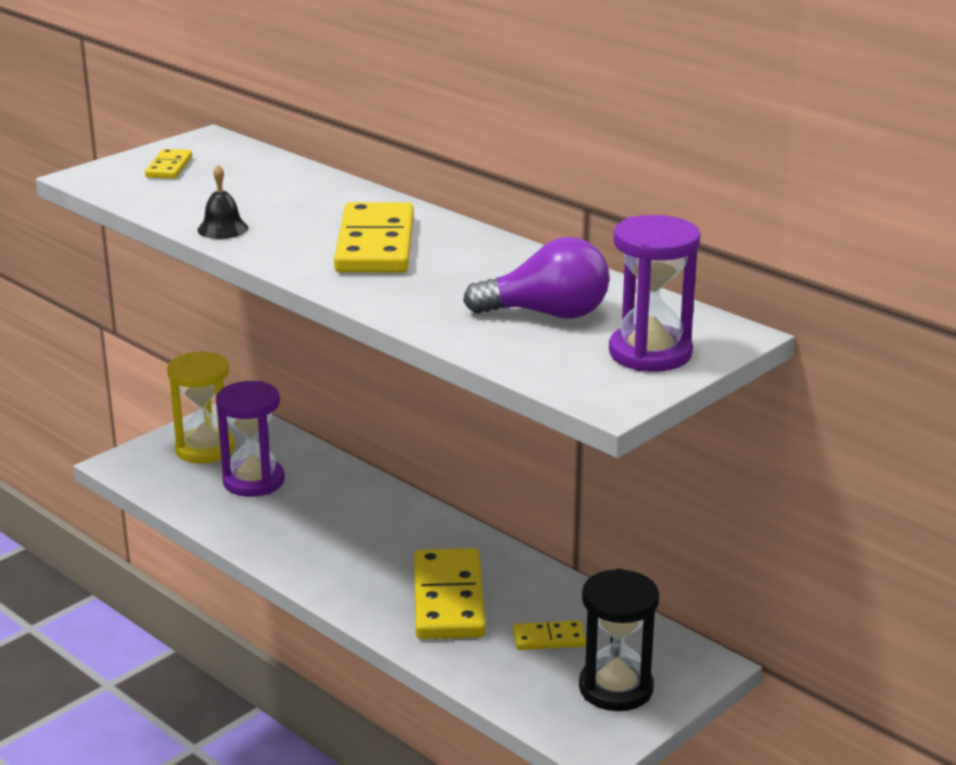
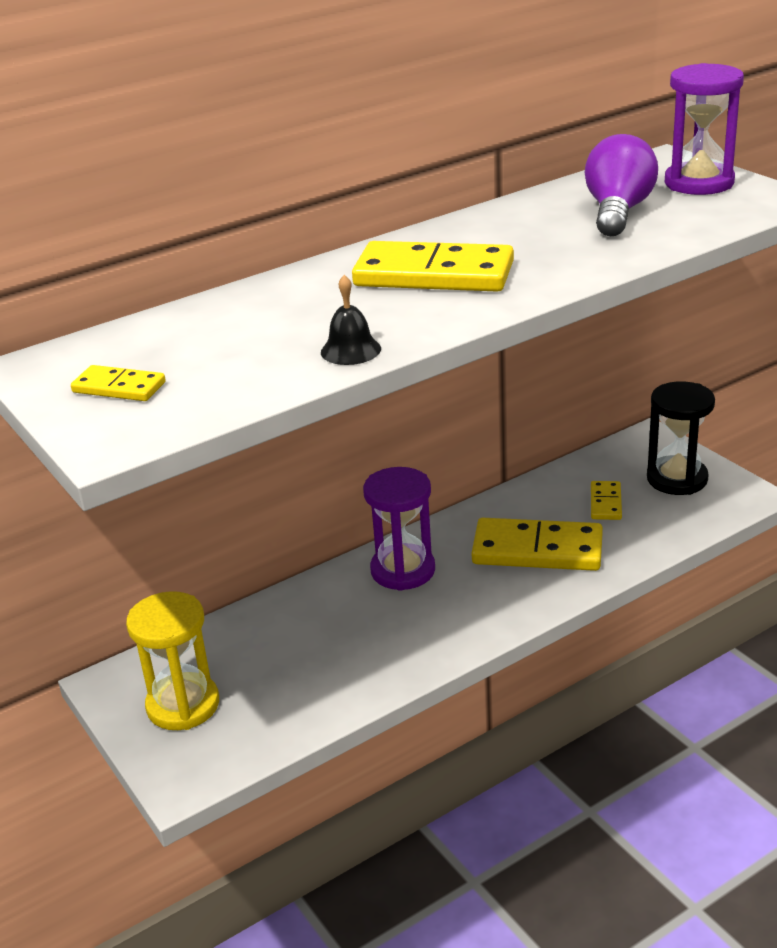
camera: 75 degrees left, 5 degrees up
(253, 481) = (276, 667): purple hourglass -> purple hourglass (403, 570)

